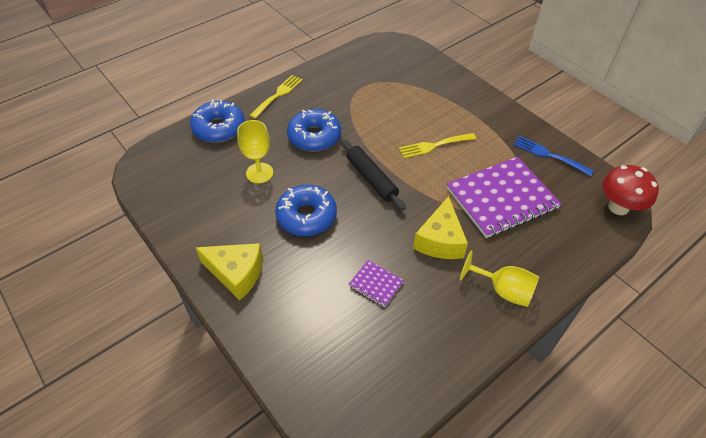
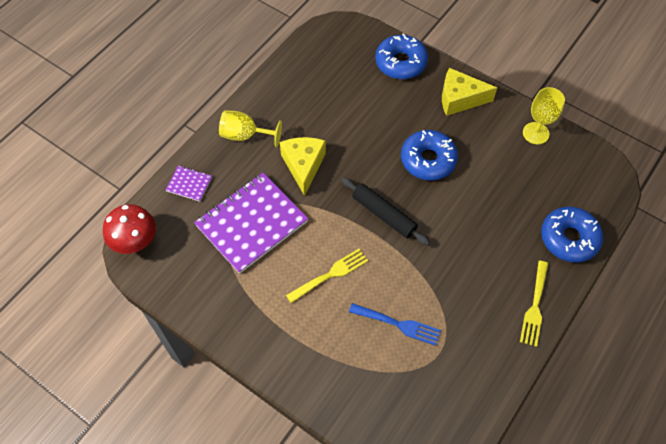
camera: 165 degrees right, 10 degrees up
(259, 173) = (494, 194): yellow goblet -> yellow goblet (535, 133)
(314, 137) = (462, 253): blue donut -> blue donut (400, 63)
(376, 284) = (347, 116): purple notebook -> purple notebook (189, 184)
(549, 155) = (202, 294): blue fork -> blue fork (398, 324)

